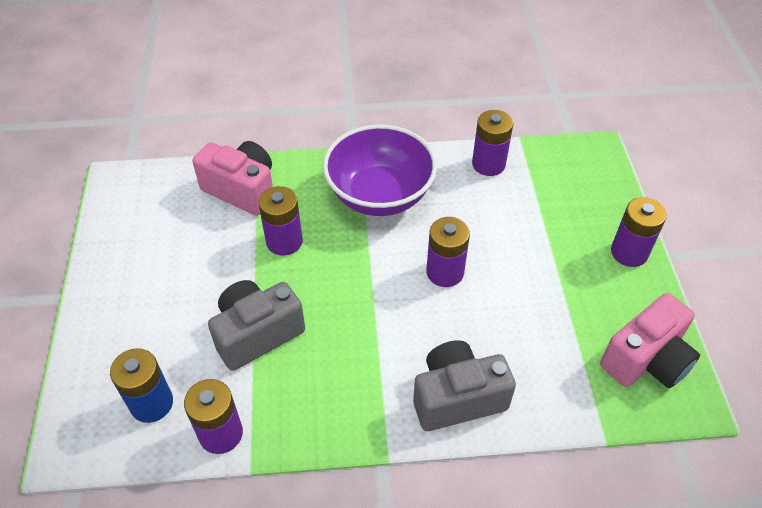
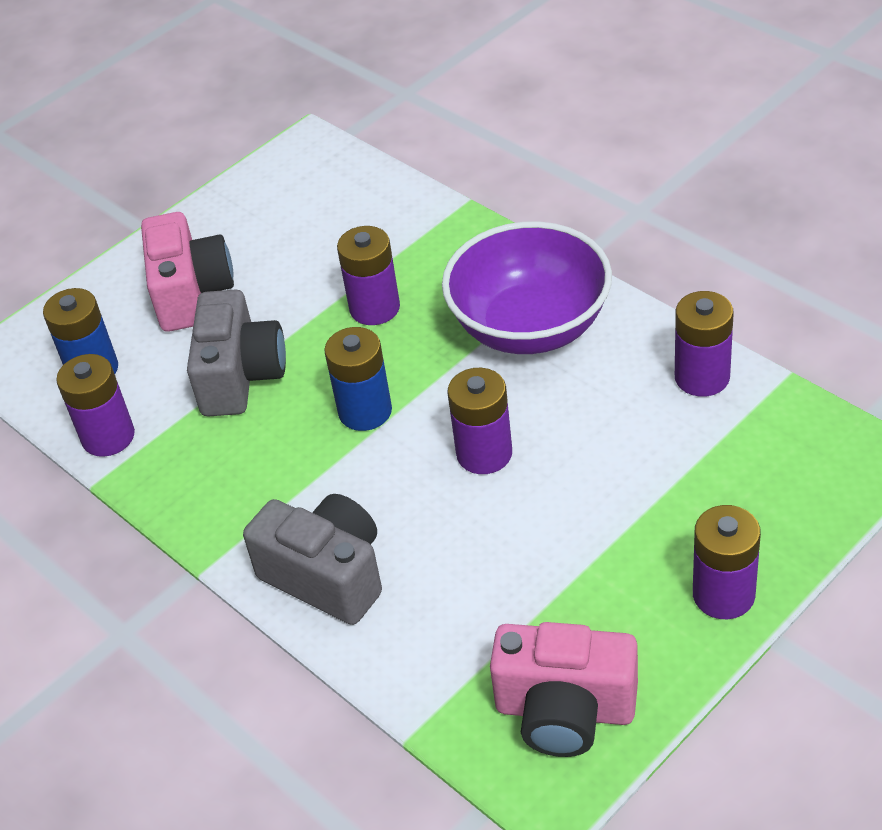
camera: 55 degrees right, 5 degrees down
(242, 190) = (404, 229): pink camera -> pink camera (191, 293)
(257, 334) = (240, 376): grey camera -> grey camera turned 75 degrees clockwise
(356, 298) = (365, 411): none -> blue battery

